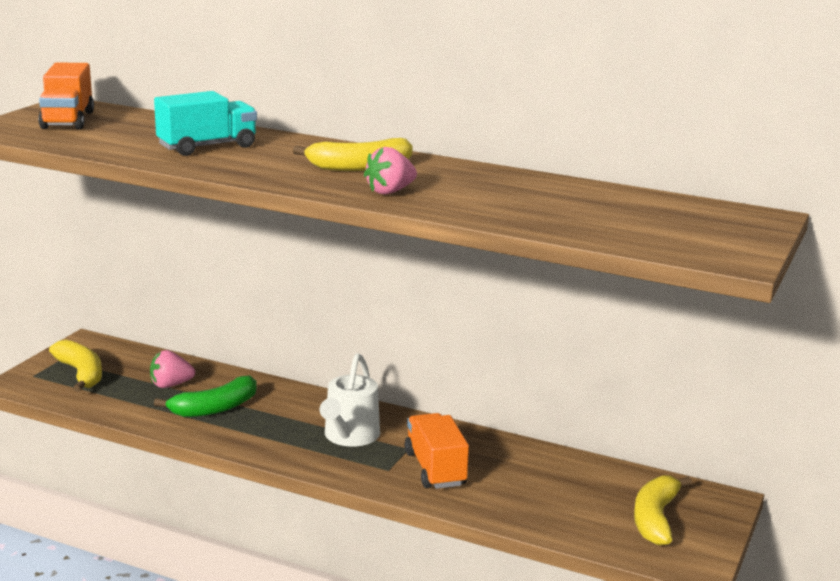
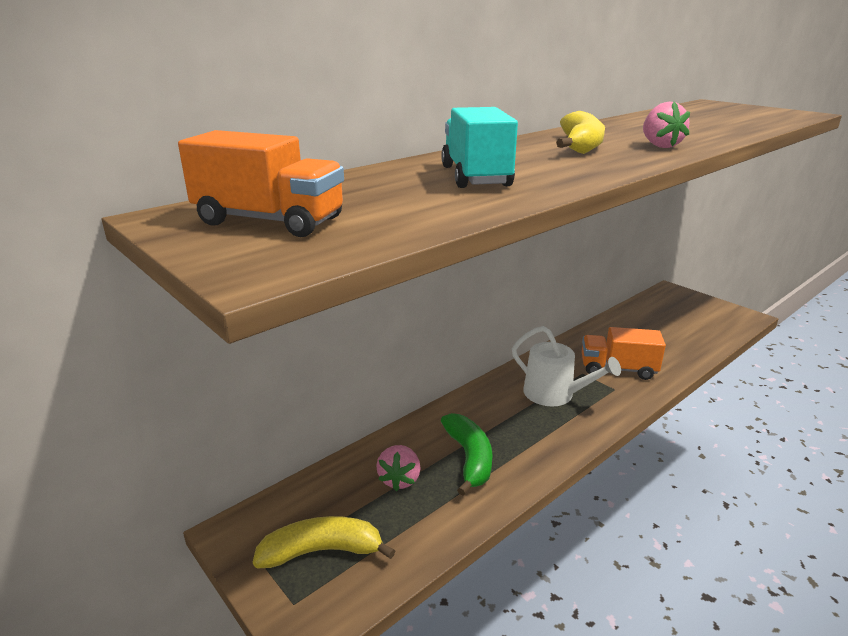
camera: 65 degrees left, 5 degrees up
(655, 519) = (693, 313): yellow banana -> none

